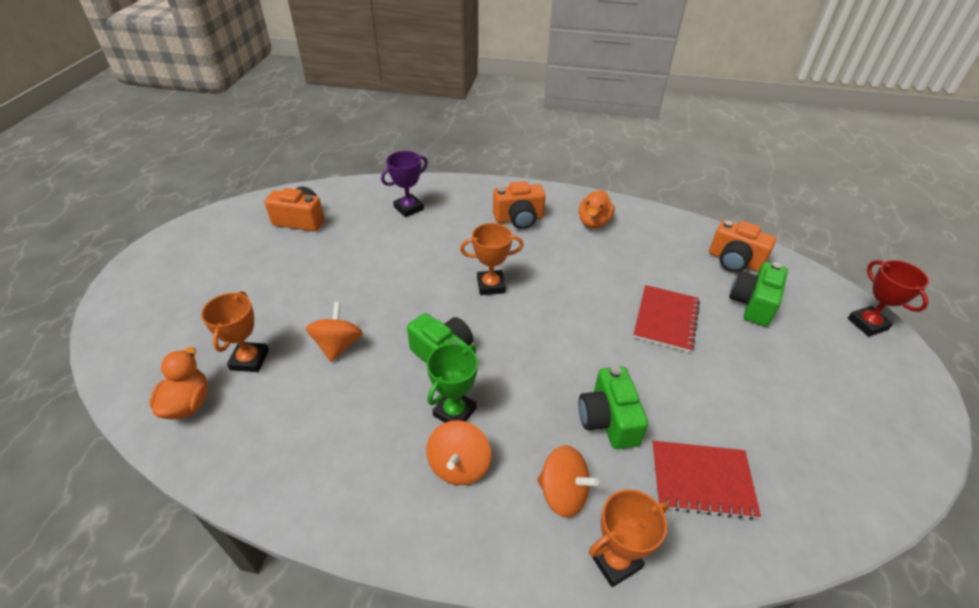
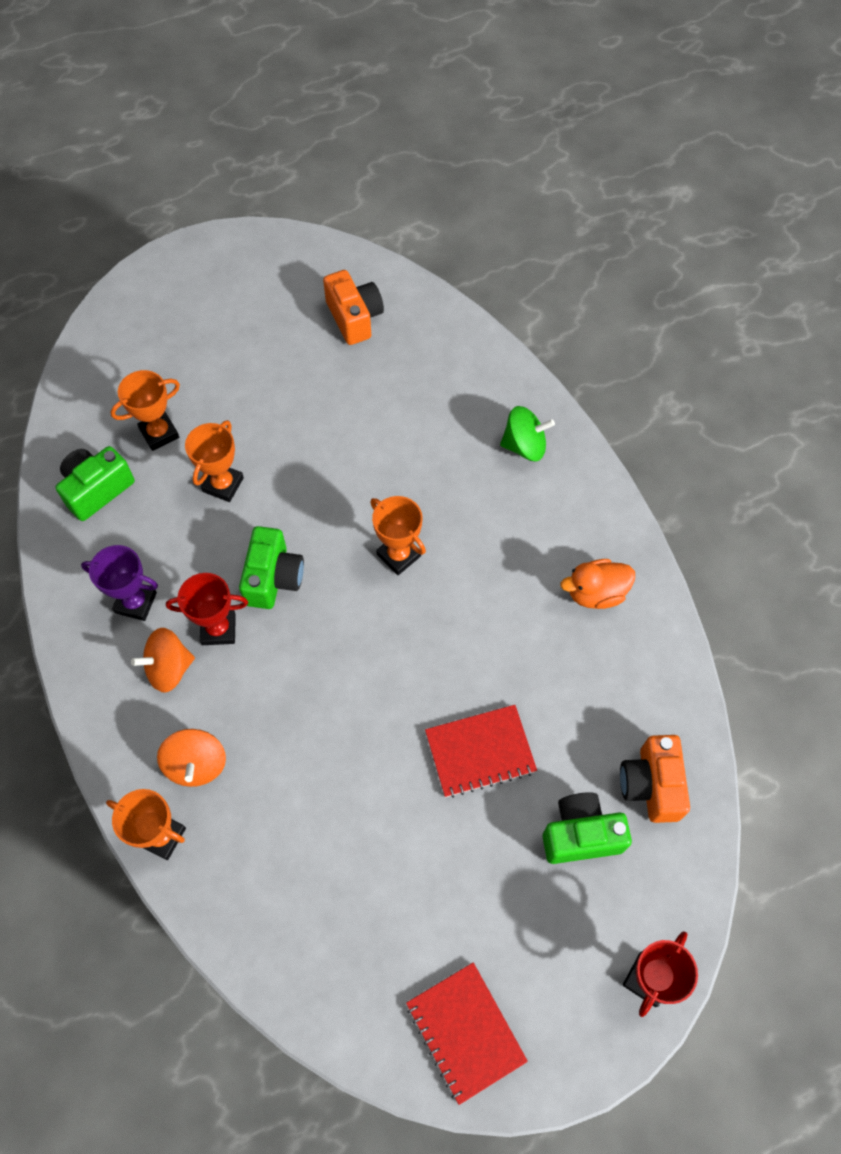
camera: 55 degrees right, 20 degrees up
(188, 403) = (90, 431): orange duck -> none
(338, 345) = (223, 484): orange spinning top -> orange trophy
(408, 208) = (457, 394): purple trophy -> purple trophy (136, 602)
(454, 412) = (218, 629): green trophy -> red trophy
(472, 201) = (524, 446): none -> green spinning top
(519, 219) = (533, 512): orange camera -> none
(608, 420) = (299, 761): green camera -> green camera (97, 489)
(701, 480) = (285, 873): red notebook -> red notebook (465, 1032)

